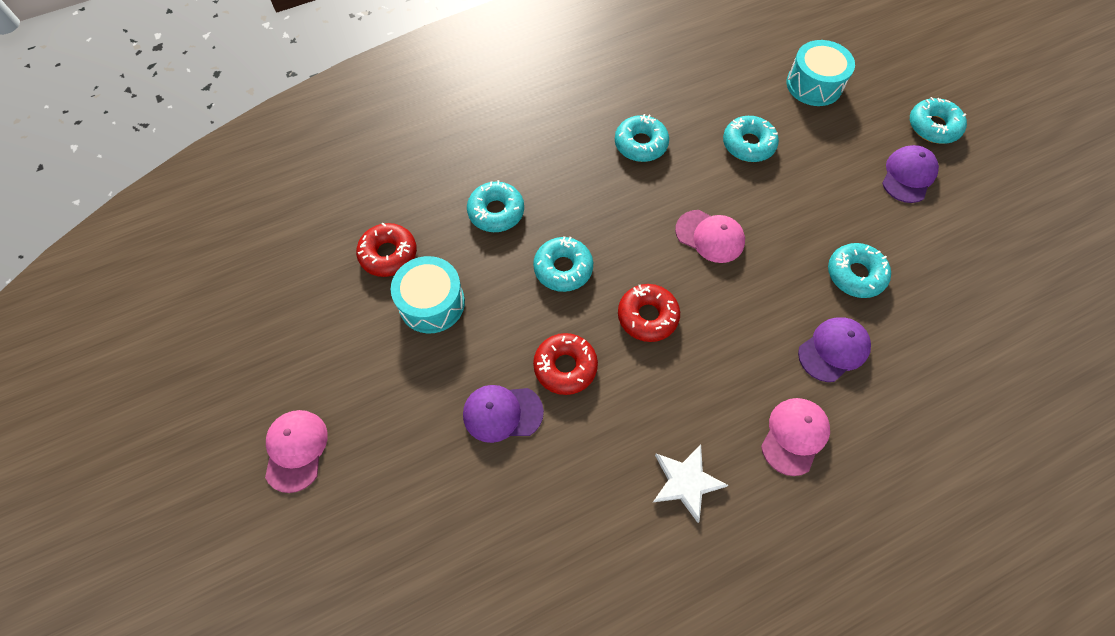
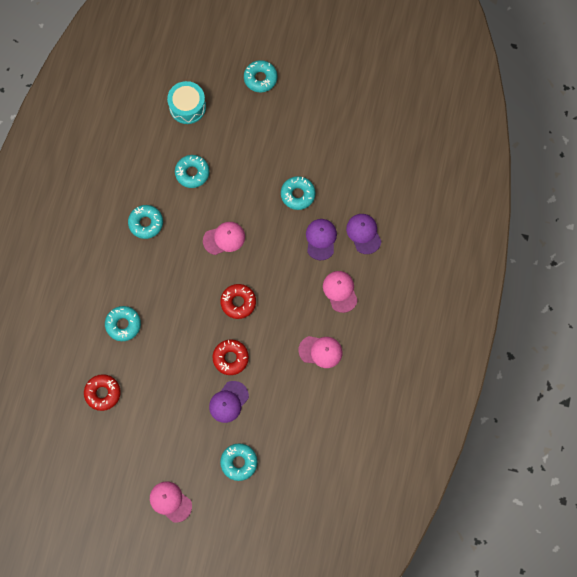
camera: 50 degrees left, 10 degrees up
(432, 303) = (148, 392): turquoise drum -> none
(563, 268) = (182, 319): turquoise donut -> turquoise donut (239, 462)
(686, 482) = (320, 351): white star -> pink cap
(908, 176) = (274, 119): purple cap -> purple cap (363, 233)

